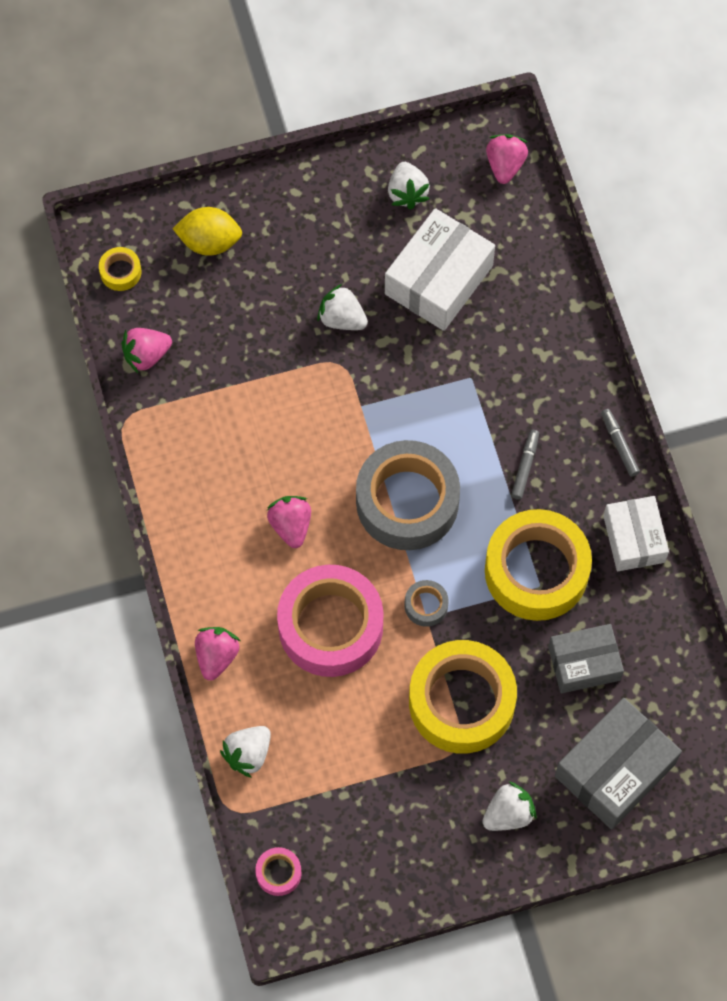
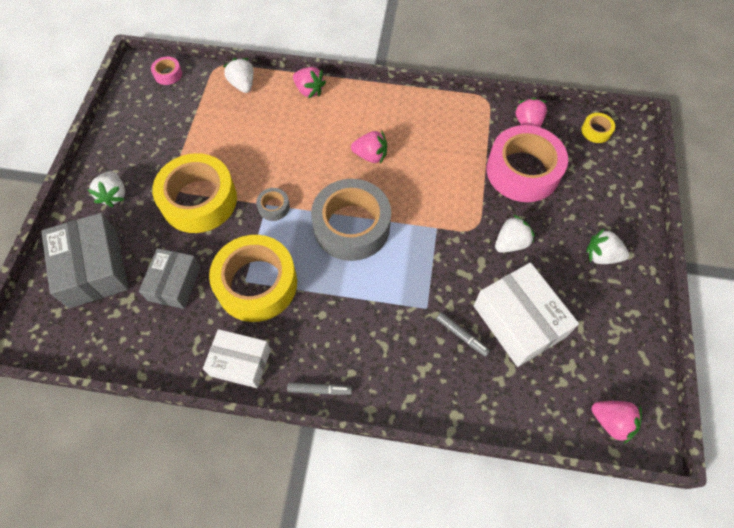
camera: 115 degrees right, 5 degrees down
(209, 242) = (603, 187): yellow lemon -> none
(330, 626) = (292, 151): pink tape -> pink tape (523, 171)
(407, 193) = (606, 332): white strawberry -> white strawberry (601, 256)
(525, 467) = (337, 312): grey marker -> grey marker (461, 335)

